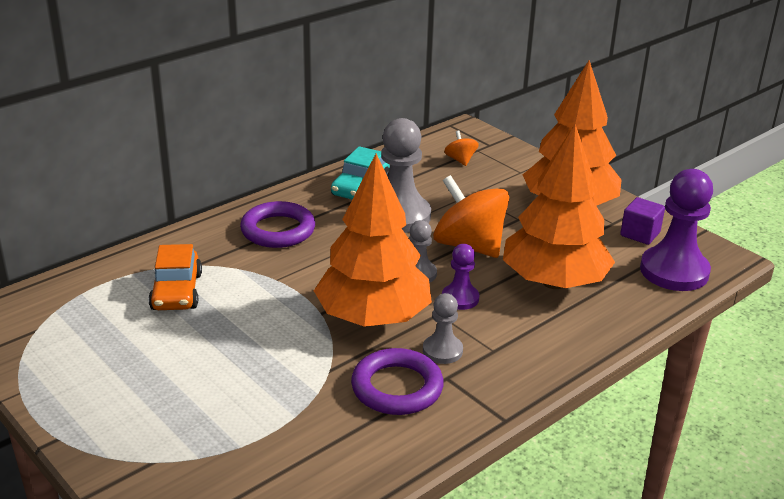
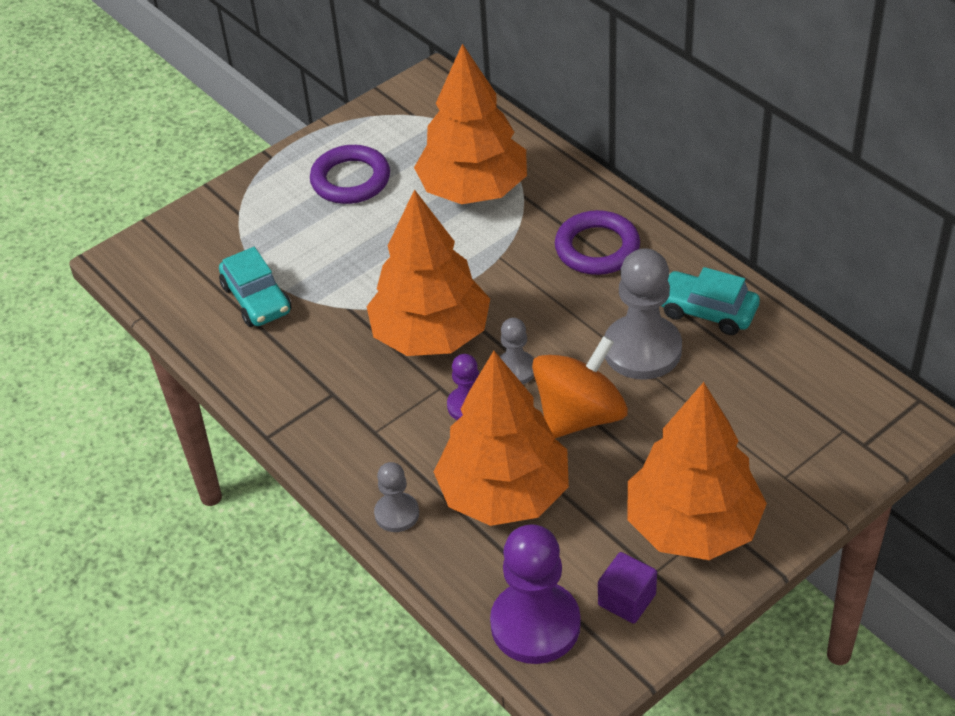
camera: 95 degrees right, 15 degrees up
(176, 292) = (474, 189): orange car -> orange tree
(305, 437) = (257, 299): none -> turquoise car
(397, 387) = (319, 357): purple ring -> purple ring (350, 180)
(442, 351) = (374, 390): grey pawn -> grey pawn (397, 514)
(460, 160) = (805, 410): orange spinning top -> none

